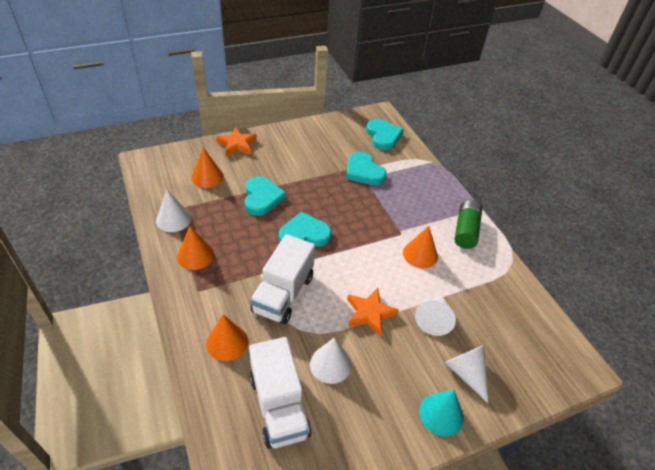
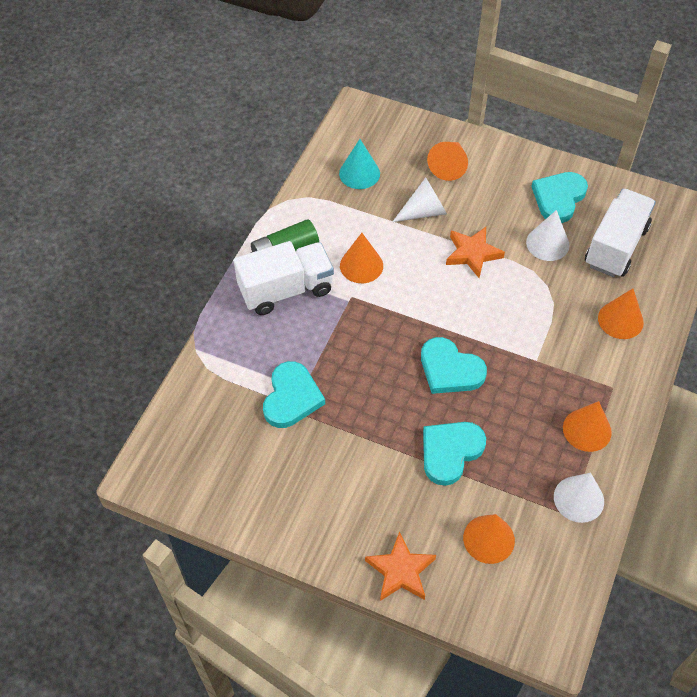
camera: 130 degrees left, 10 degrees up
(283, 294) = (532, 325): white truck -> white truck (286, 290)
(383, 136) = (196, 431): turquoise heart -> turquoise heart (558, 198)
(441, 414) = (500, 160): turquoise cone -> turquoise cone (359, 173)
(466, 373) = (449, 166): white cone -> orange cone

